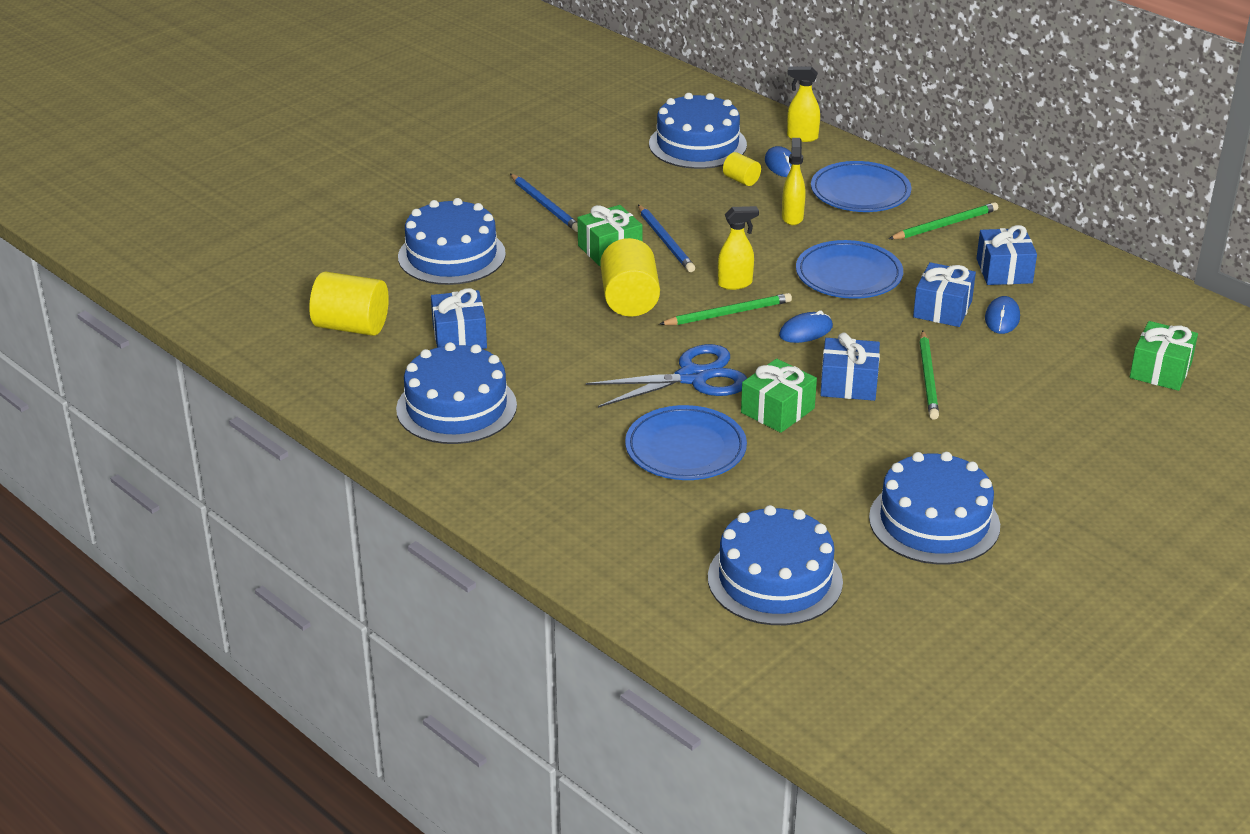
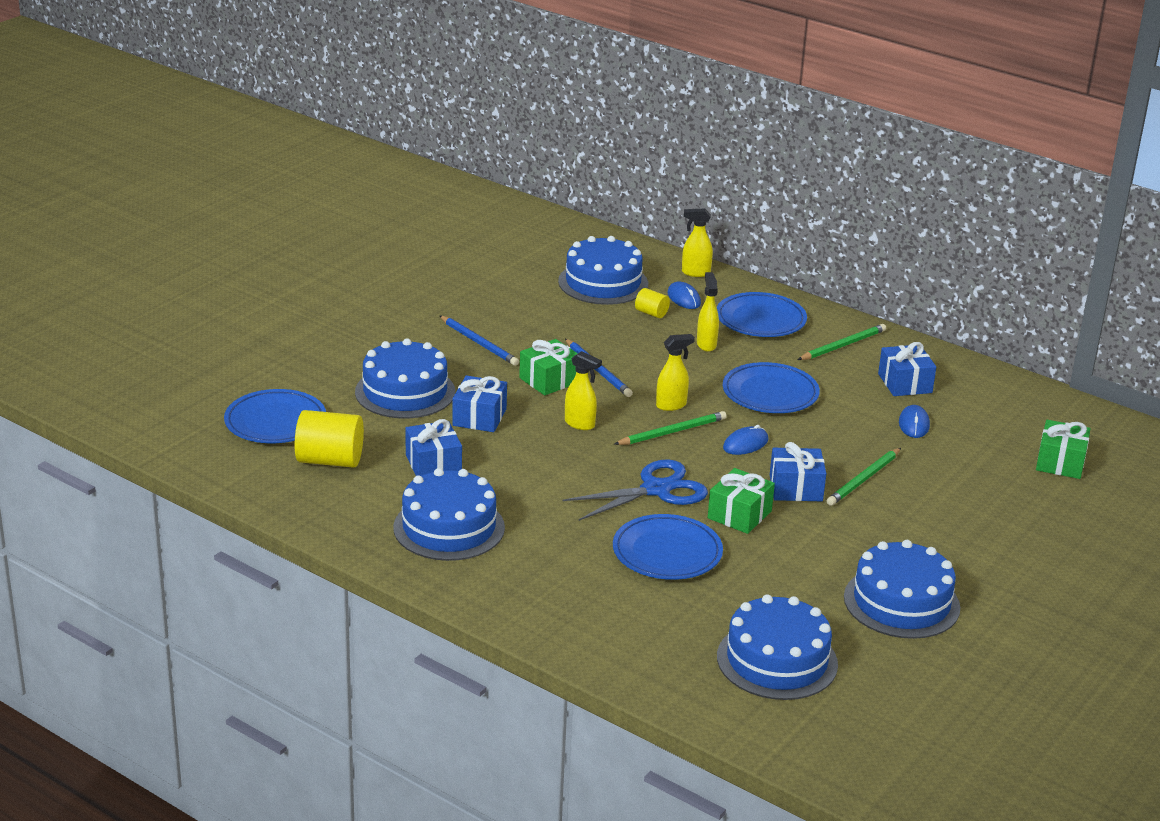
camera: 10 degrees left, 5 degrees down
(306, 282) = (275, 422): none -> blue plate
(629, 300) = (580, 424): yellow cylinder -> yellow spray bottle
(928, 378) = (863, 479): green pencil -> green pencil turned 45 degrees clockwise
(942, 309) = (860, 419): blue gift -> blue gift (479, 417)

